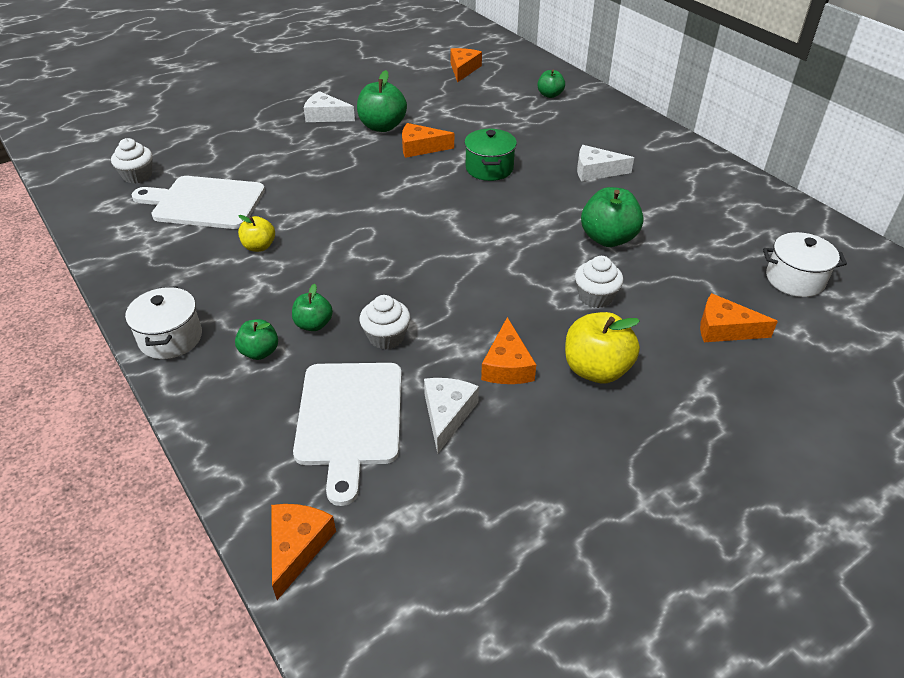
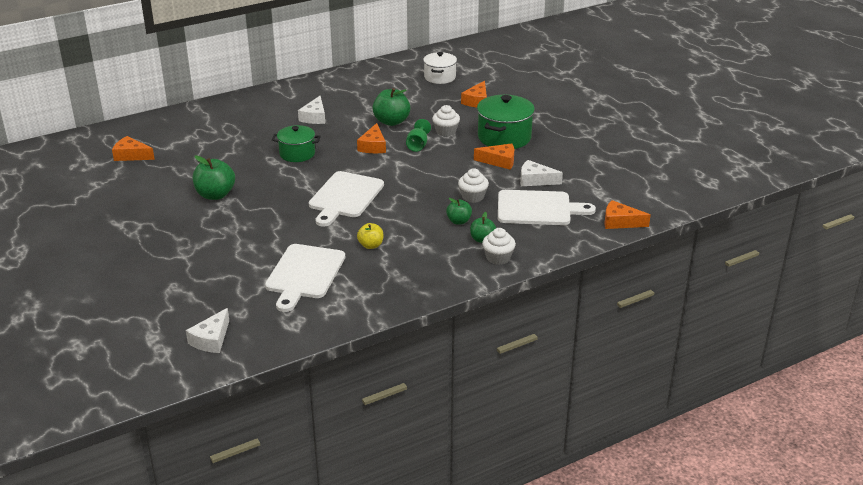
camera: 85 degrees left, 10 degrees down
(137, 176) = (249, 313): white cupcake -> white cupcake (498, 258)
(170, 338) = (466, 274): white pot -> none
(325, 116) = (183, 221): white cheese -> white cheese (211, 339)
(381, 215) = (345, 197): none -> white cutting board
(420, 148) = (257, 179): orange cheese -> orange cheese (373, 146)
(539, 269) = (418, 145): none -> green goblet
(550, 95) = (198, 123): green apple -> none
(596, 369) = (504, 137): yellow apple -> green pot

